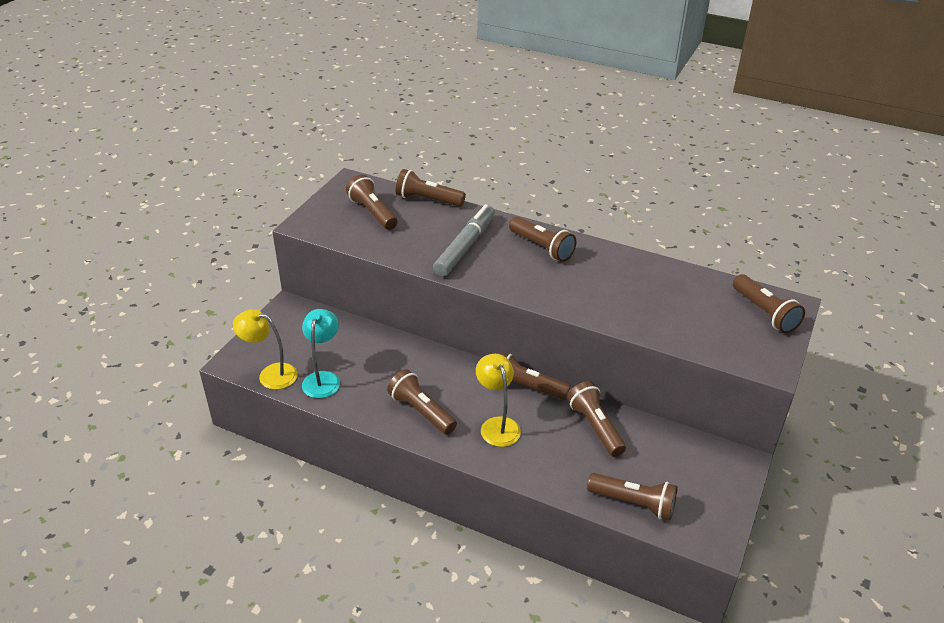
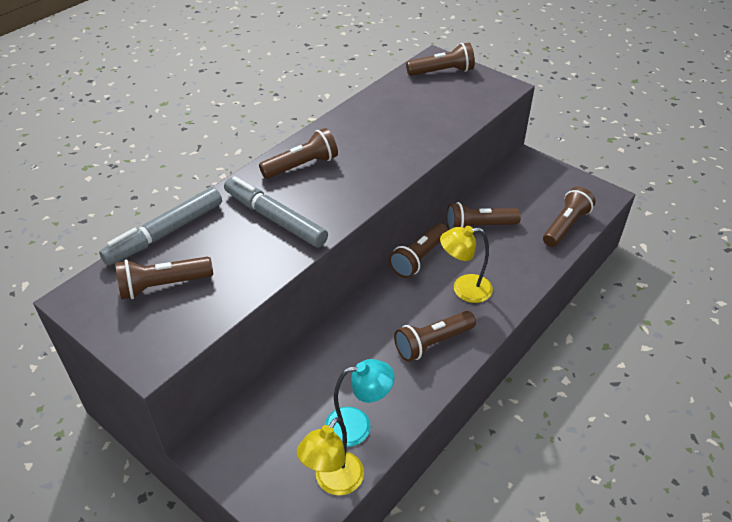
camera: 75 degrees left, 5 degrees up
(323, 378) = (358, 425): turquoise lamp -> turquoise lamp turned 150 degrees clockwise
(427, 200) = (165, 233): brown flashlight -> grey marker

